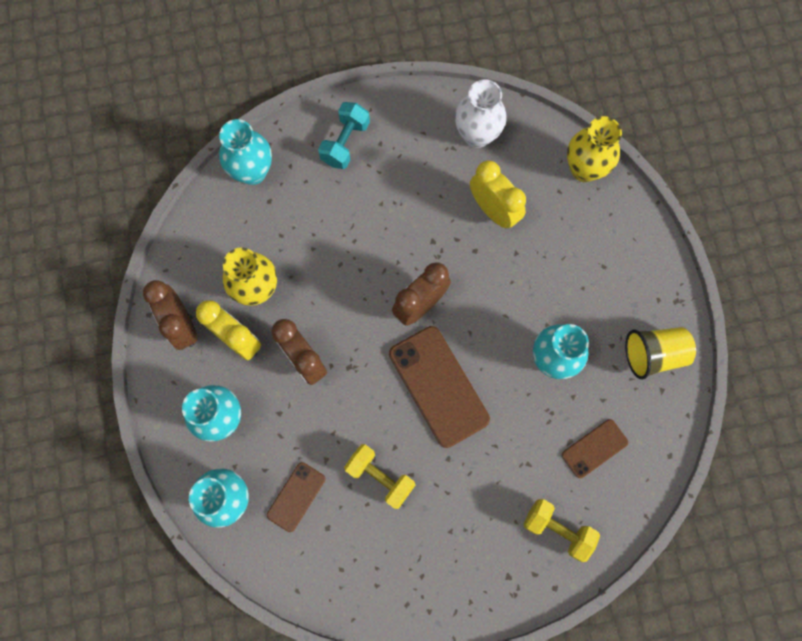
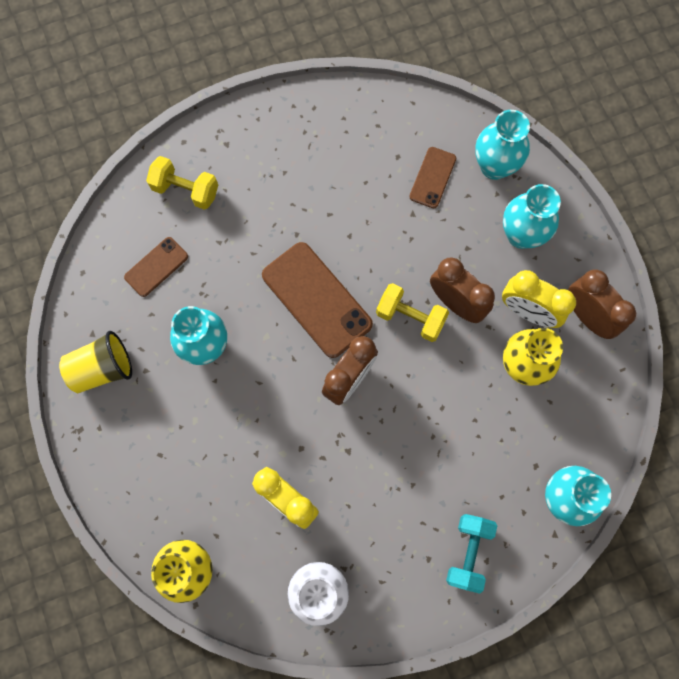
camera: 170 degrees right, 0 degrees up
(380, 477) = (358, 207): yellow dumbbell -> yellow dumbbell (410, 317)

